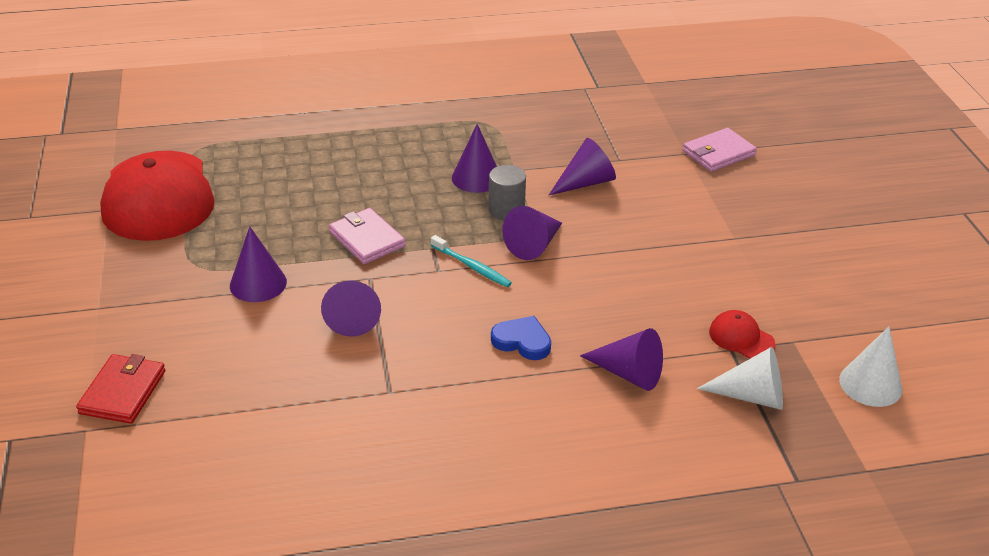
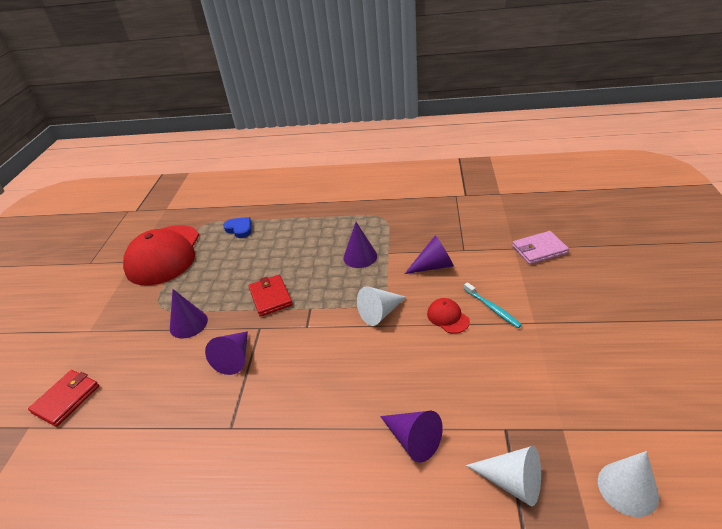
camera: 20 degrees right, 0 degrees up
(367, 239) = (270, 297): pink wallet -> red wallet
(472, 267) = (330, 326): turquoise toothbrush -> turquoise toothbrush (492, 308)
(506, 210) = (371, 283): grey cylinder -> none
(522, 341) = (341, 396): blue heart -> blue heart (239, 229)
(534, 244) = (380, 313): purple cone -> white cone
(741, 338) = (517, 418): red cap -> red cap (448, 317)

